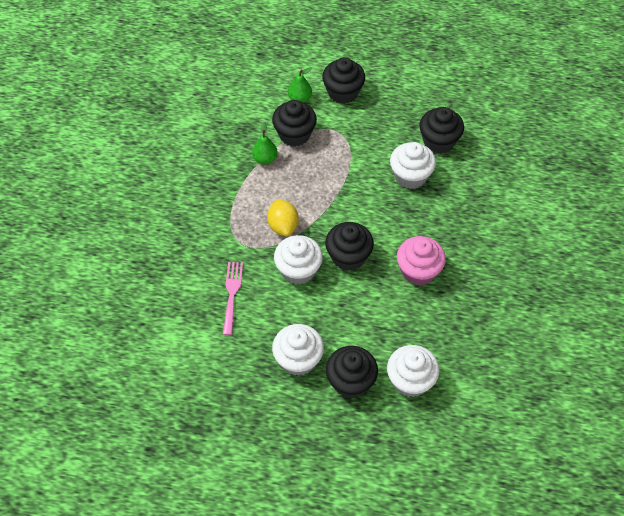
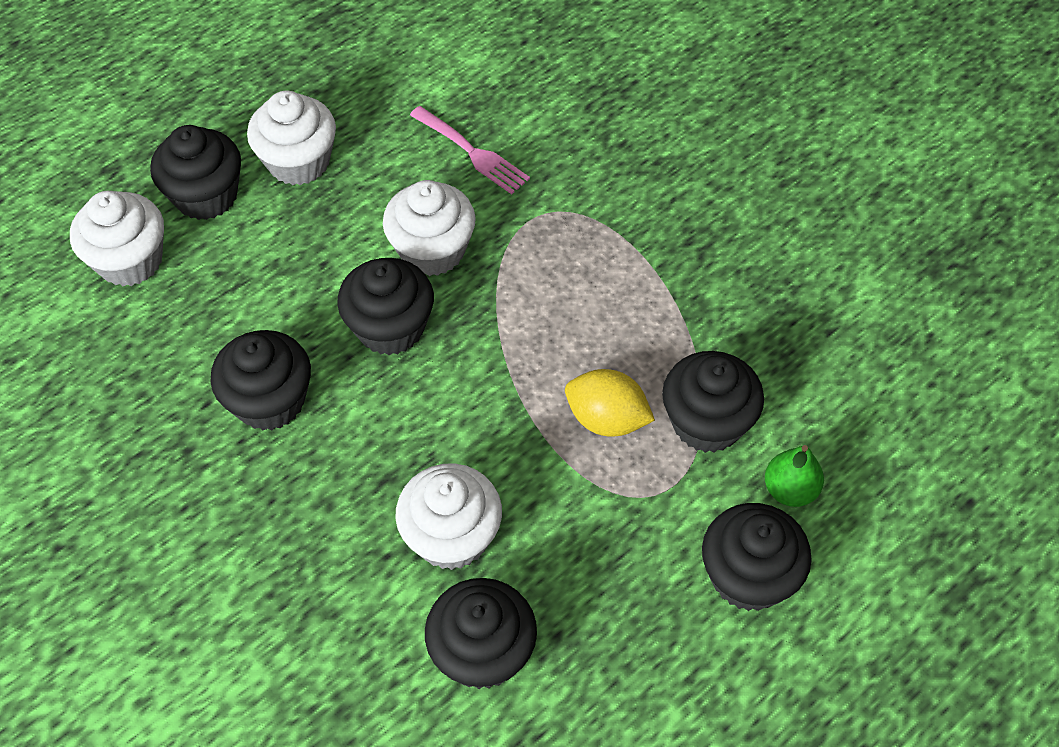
camera: 130 degrees right, 0 degrees up
(265, 159) = (687, 343): green pear -> none
(283, 226) = (529, 282): yellow lemon -> yellow lemon (607, 419)
(418, 271) = (270, 401): pink cupcake -> black cupcake

